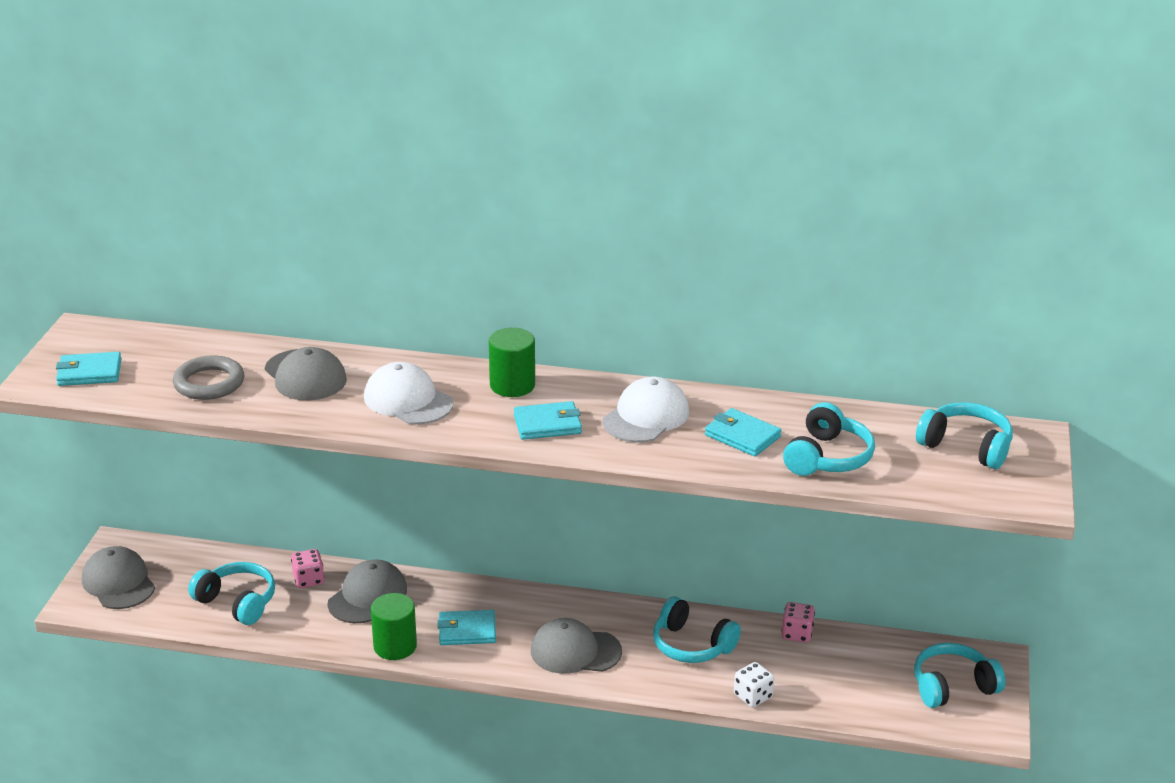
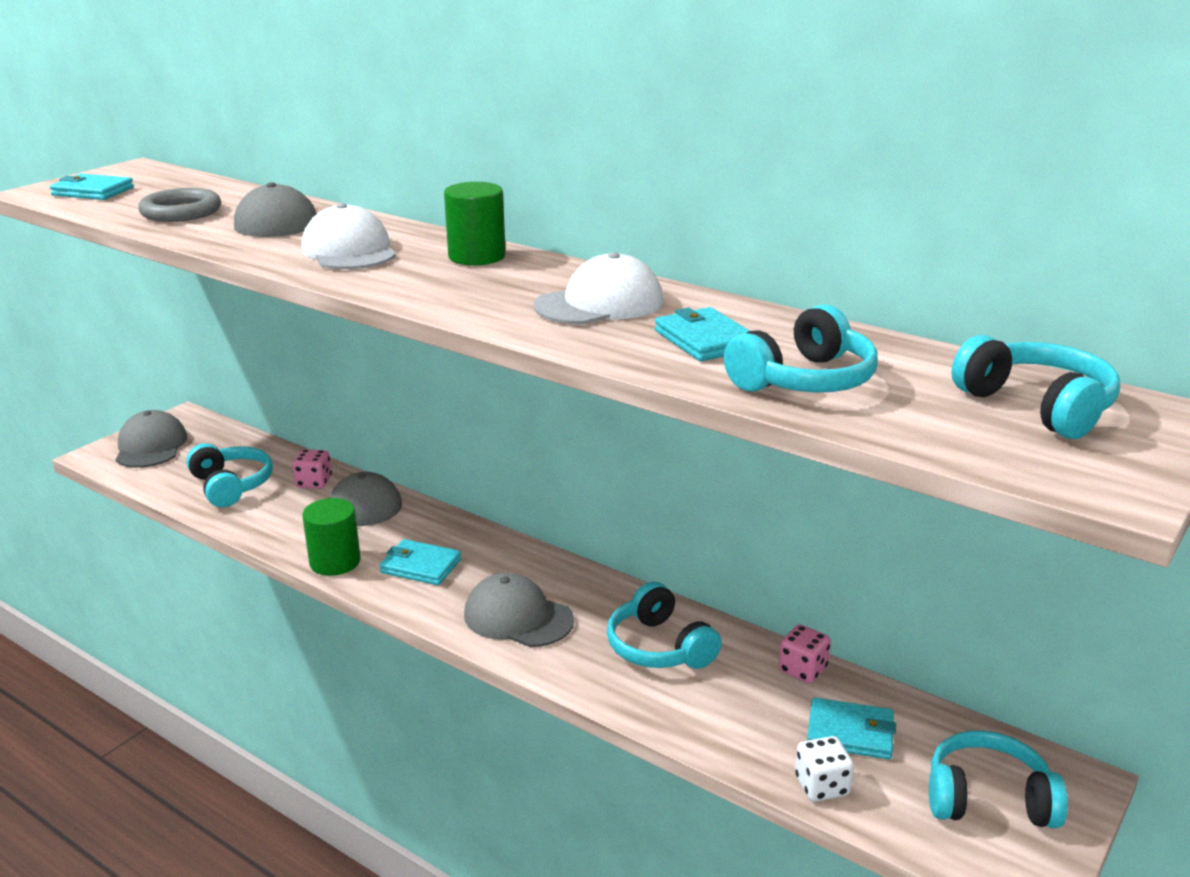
camera: 25 degrees right, 5 degrees down
(547, 424) = (473, 291): turquoise wallet -> turquoise wallet (850, 733)
(753, 696) = (694, 728): white dice -> white dice (821, 786)

